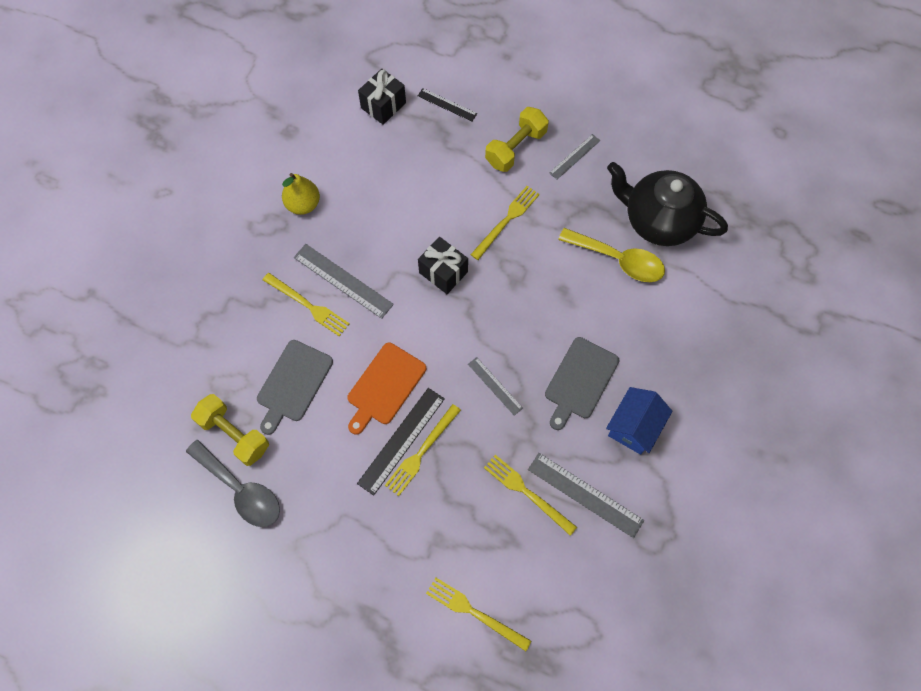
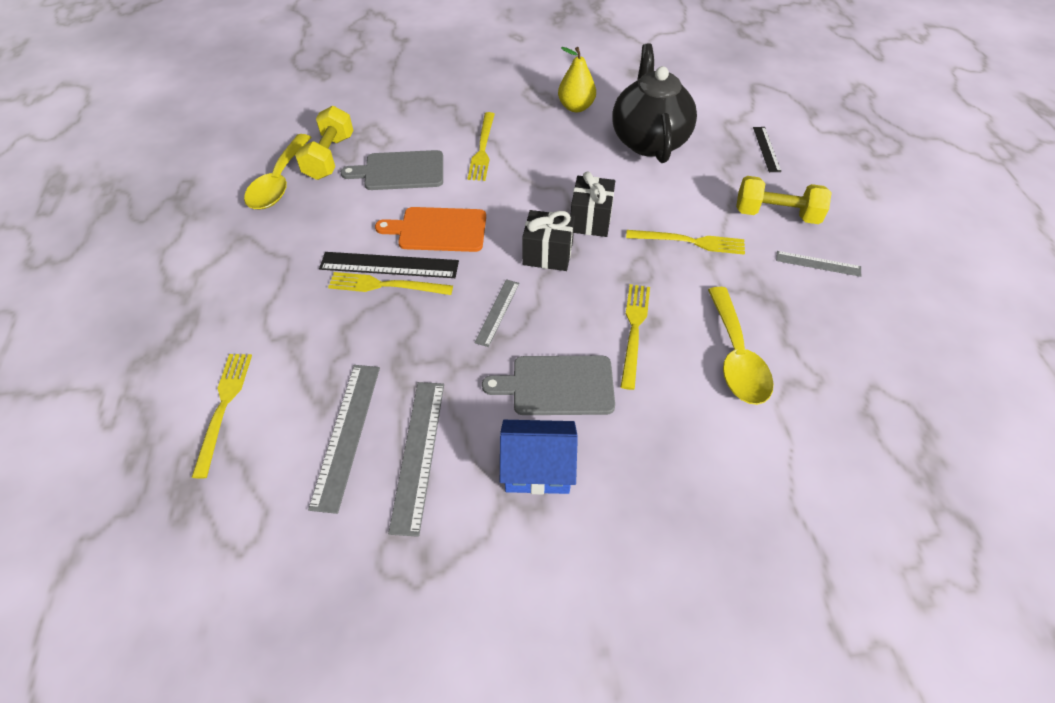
camera: 60 degrees right, 15 degrees down
(241, 490) = (279, 182): grey spoon -> yellow spoon
(343, 280) = (524, 159): grey ruler -> grey ruler (347, 434)
(383, 105) = (719, 112): black gift -> black gift (547, 254)
(527, 493) = (389, 394): yellow fork -> yellow fork (634, 330)
(658, 221) = (822, 374): black teapot -> black teapot (648, 140)

